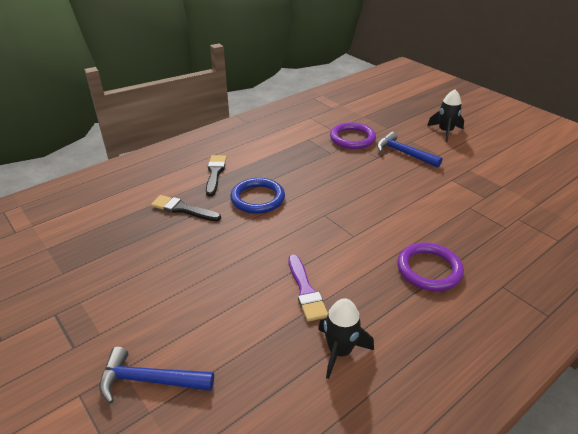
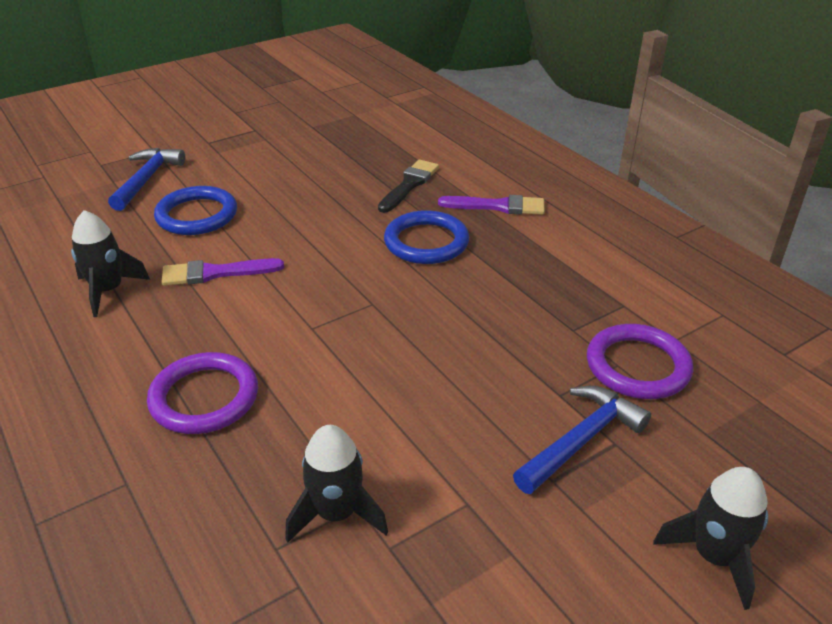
camera: 95 degrees right, 0 degrees up
(215, 173) = (498, 206): black brush -> purple brush
(223, 321) = (197, 215): none -> blue ring
(477, 212) = (337, 513): none -> black rocket

